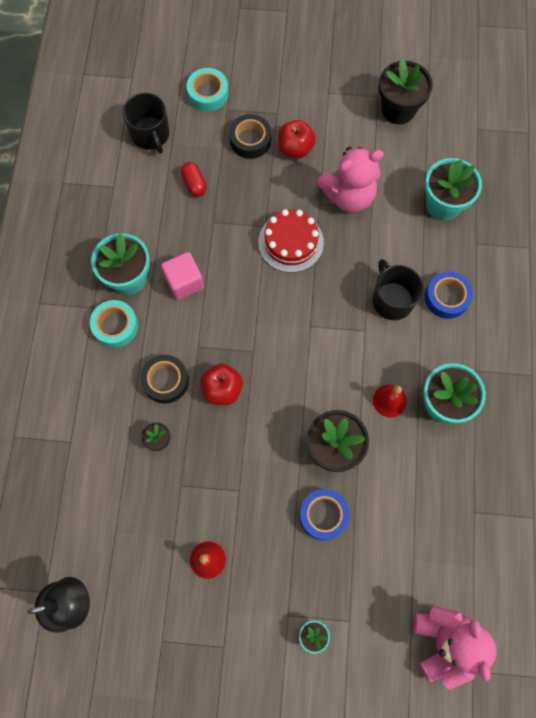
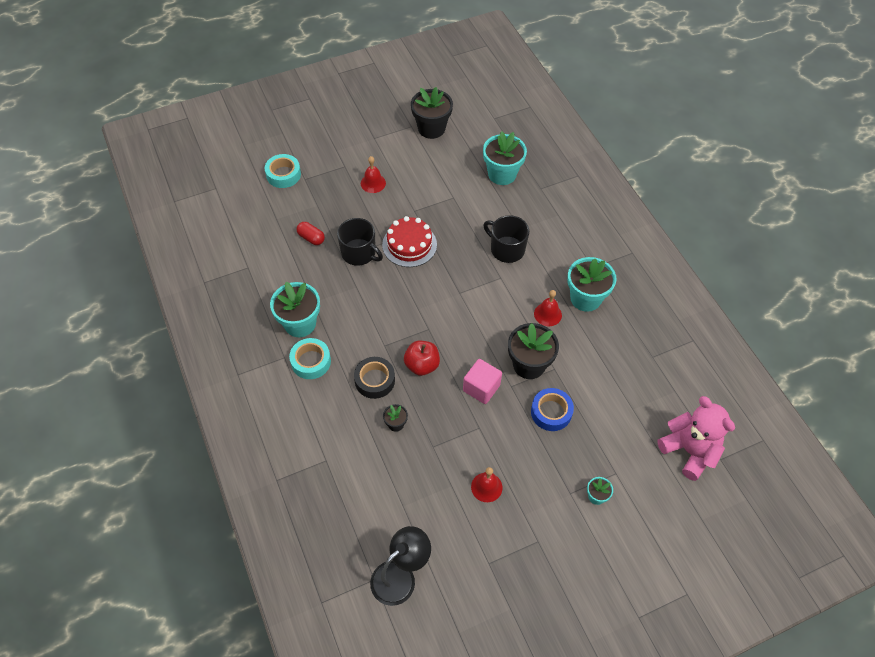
camera: 30 degrees left, 15 degrees down
(150, 134) = (255, 219): black mug -> black mug (359, 253)
(184, 282) = (346, 307): pink cube -> pink cube (481, 388)
(250, 140) = (336, 191): black tape -> none
(295, 148) = (373, 183): red apple -> red bell
(348, 196) = (432, 197): pink teddy bear -> none
(446, 297) = (543, 231): blue tape -> none

